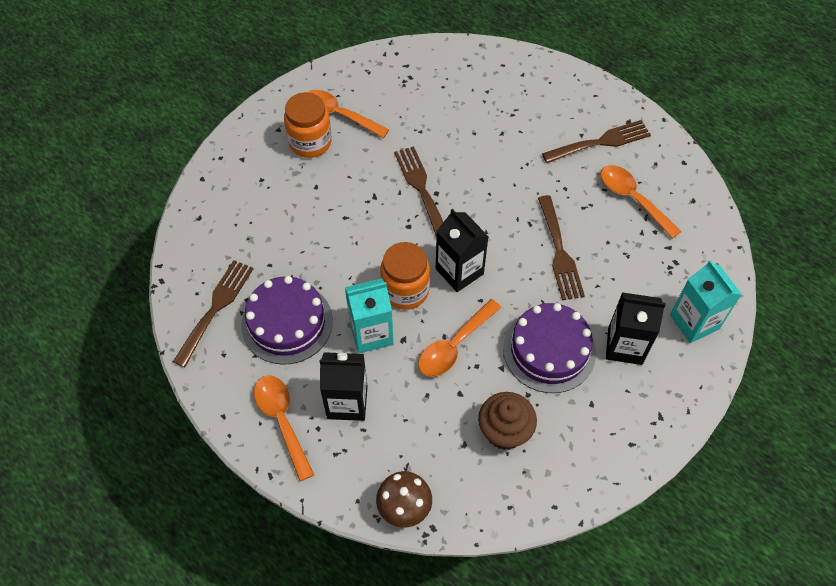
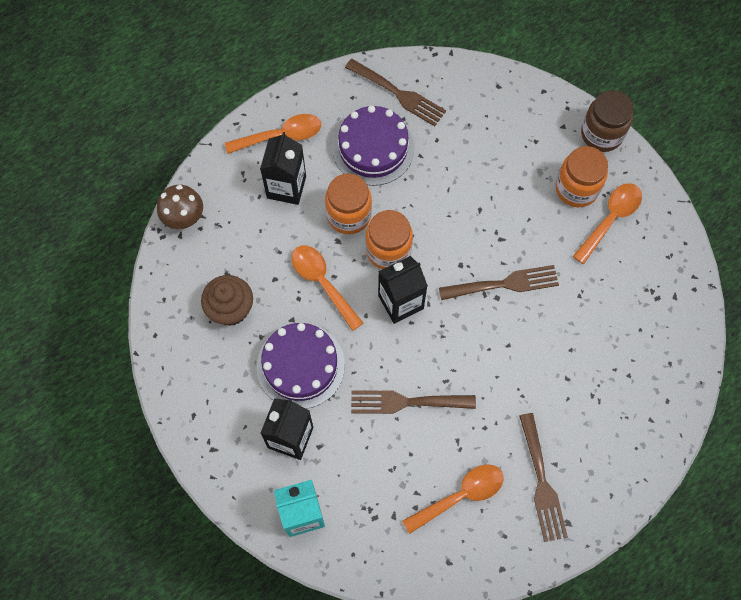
camera: 100 degrees right, 10 degrees up
(248, 128) = (601, 134): none -> brown jar
(371, 333) = (349, 215): turquoise carton -> orange jar

